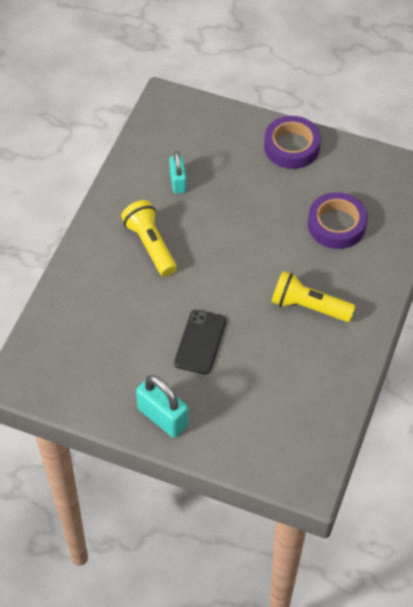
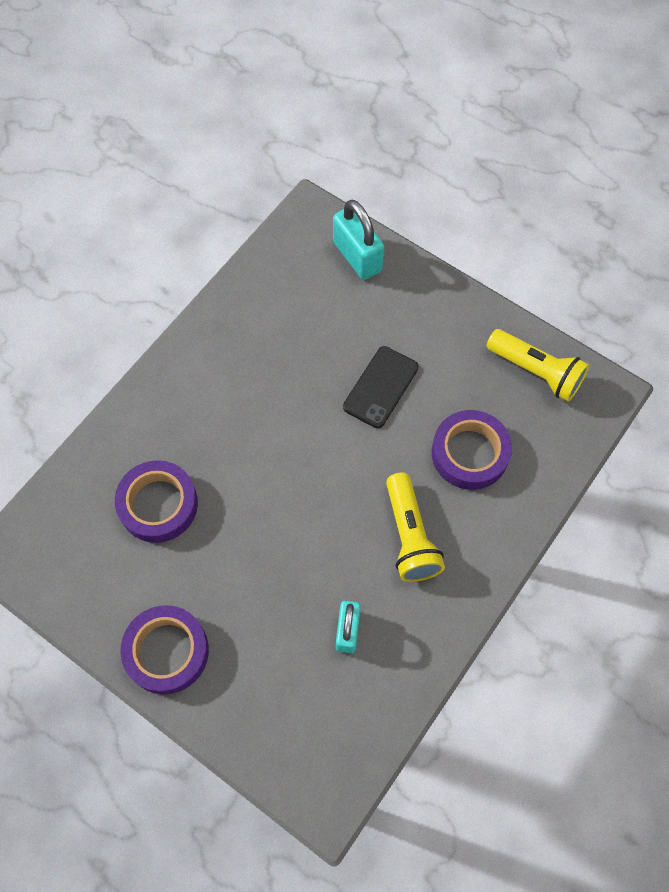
camera: 165 degrees left, 10 degrees up
(118, 309) = (470, 453): none -> purple tape
(163, 417) = (445, 311): turquoise padlock -> turquoise padlock (357, 256)
(308, 306) = (238, 400): yellow flashlight -> yellow flashlight (536, 372)

